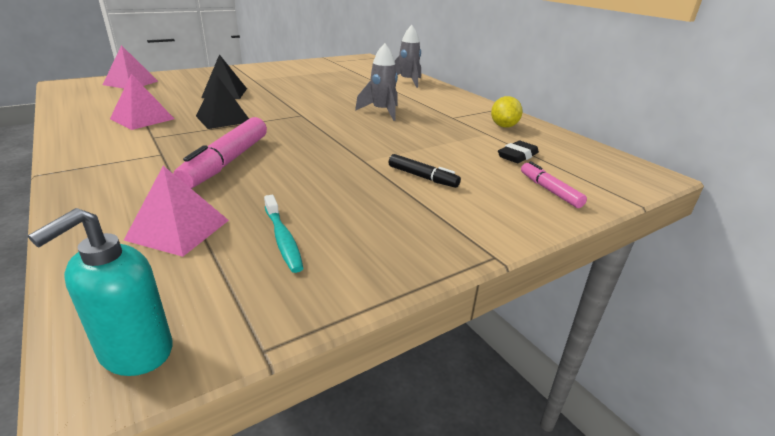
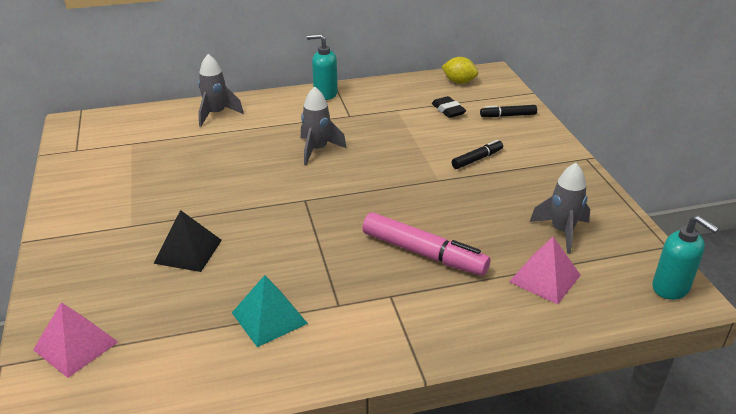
camera: 70 degrees left, 5 degrees up
(142, 119) = (269, 318): pink pyramid -> turquoise pyramid
(223, 119) = (296, 254): black pyramid -> none
(283, 239) = (562, 231): turquoise toothbrush -> grey rocket
(480, 106) = (325, 94): none -> turquoise soap dispenser
(504, 126) = (382, 97): yellow lemon -> yellow lemon (459, 82)
(549, 190) = (508, 116): pink marker -> black marker

